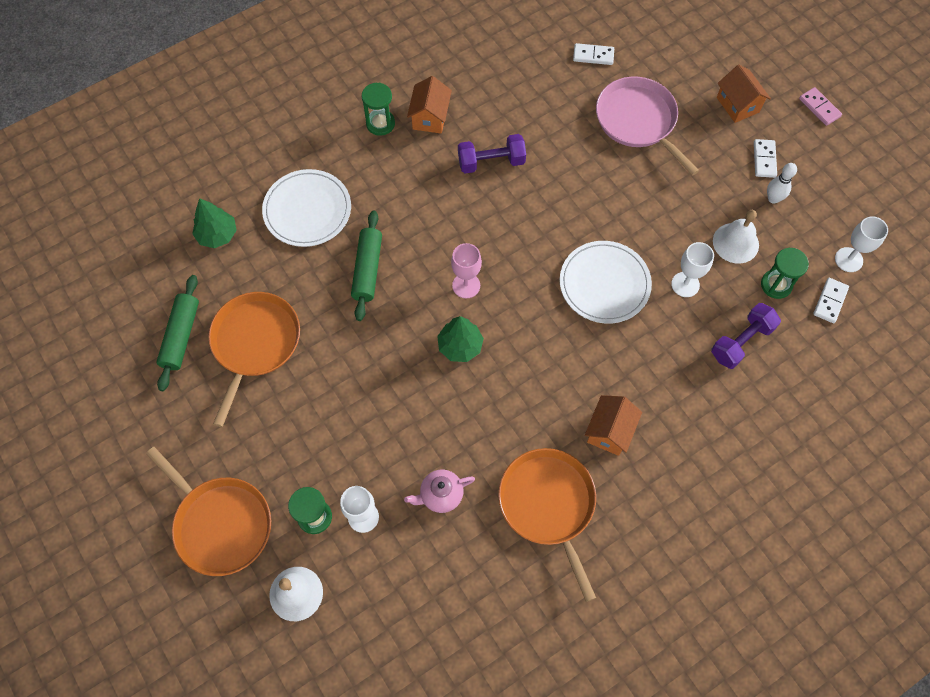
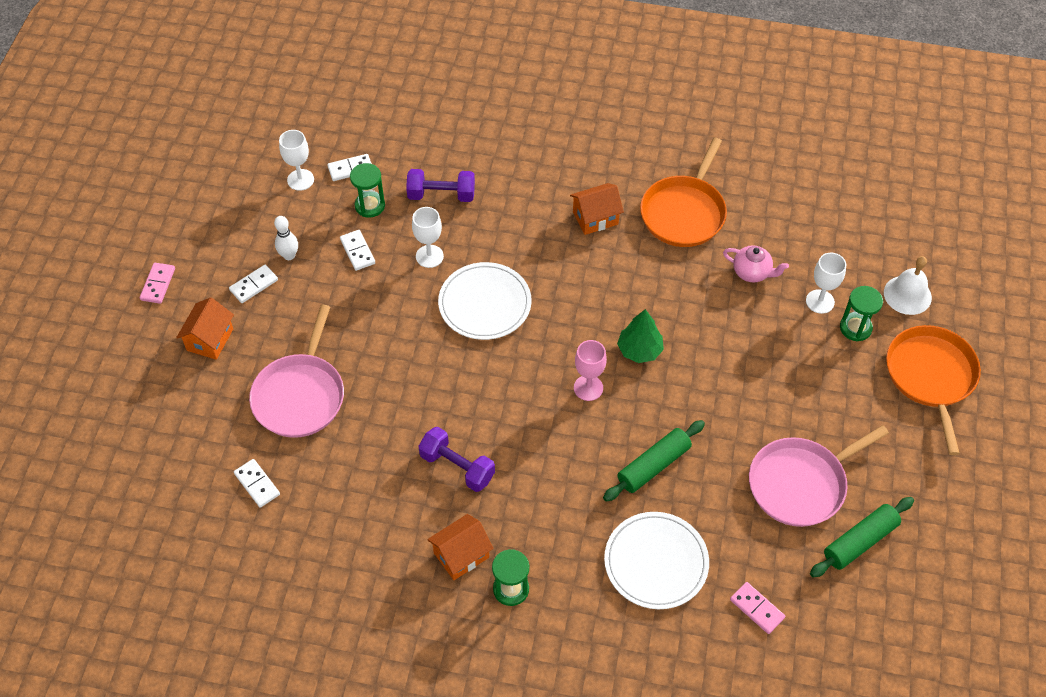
camera: 135 degrees left, 10 degrees down
(217, 235) = (757, 609): green tree -> pink domino
(254, 343) = (801, 484): orange pan -> pink pan
(735, 243) = (357, 251): white bell -> white domino

